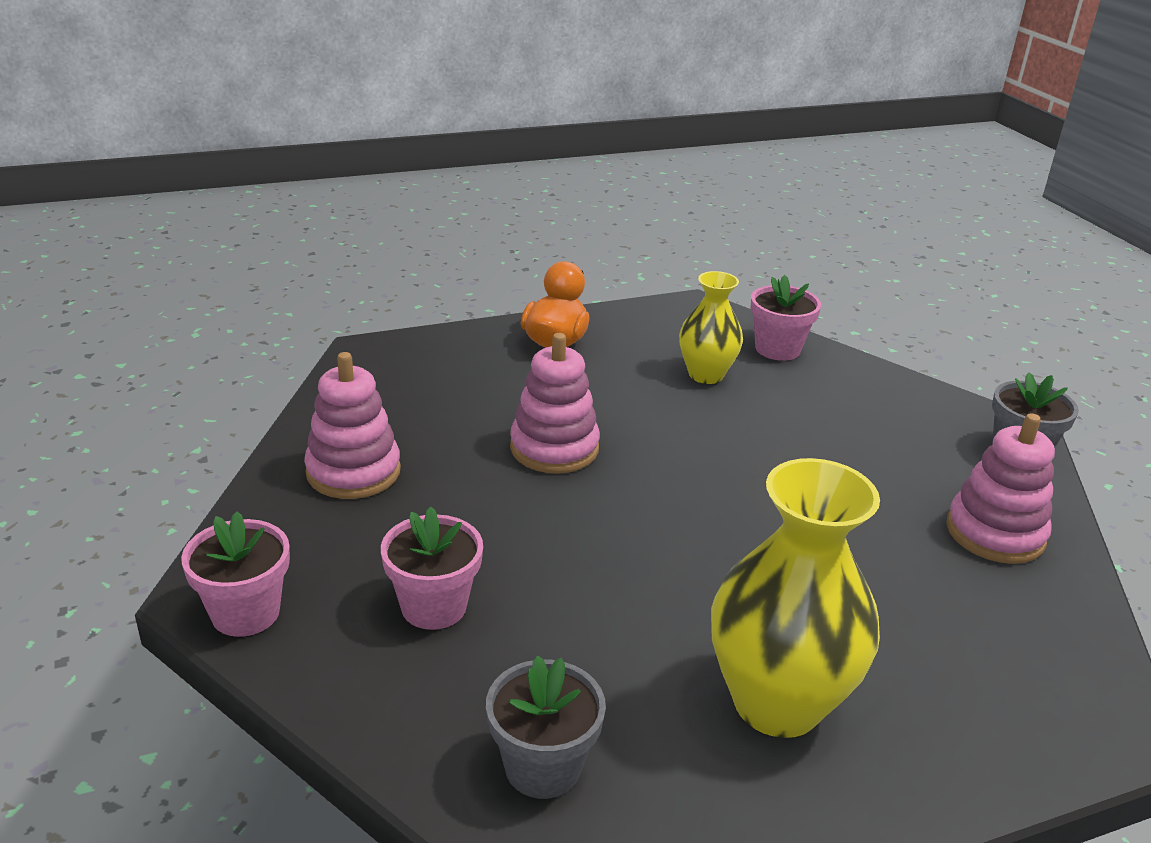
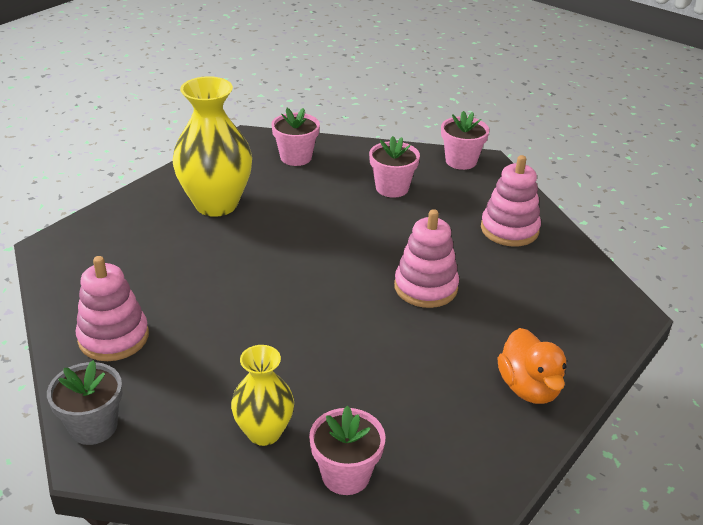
camera: 150 degrees right, 5 degrees up
(542, 767) = (296, 157): grey flower pot -> pink flower pot
(706, 375) = (384, 405): yellow vase -> yellow vase (264, 432)

